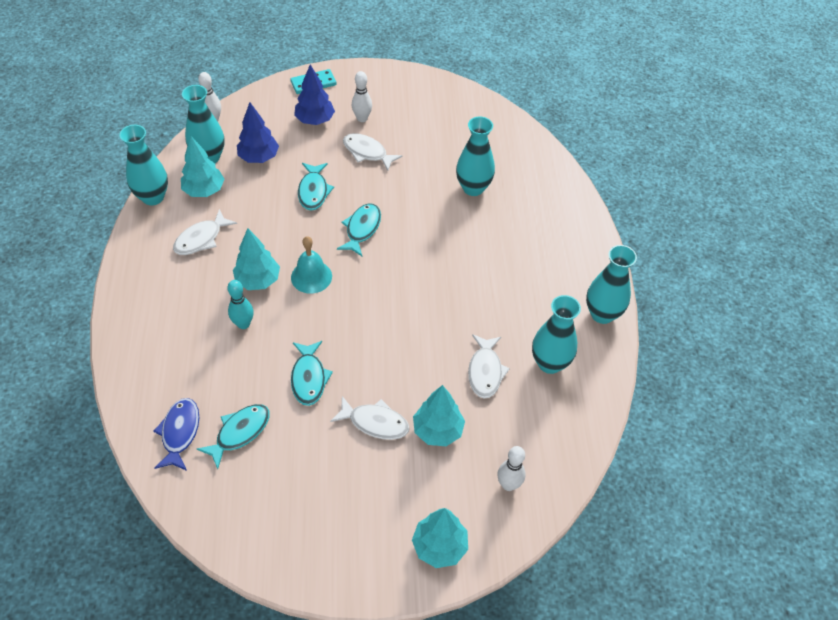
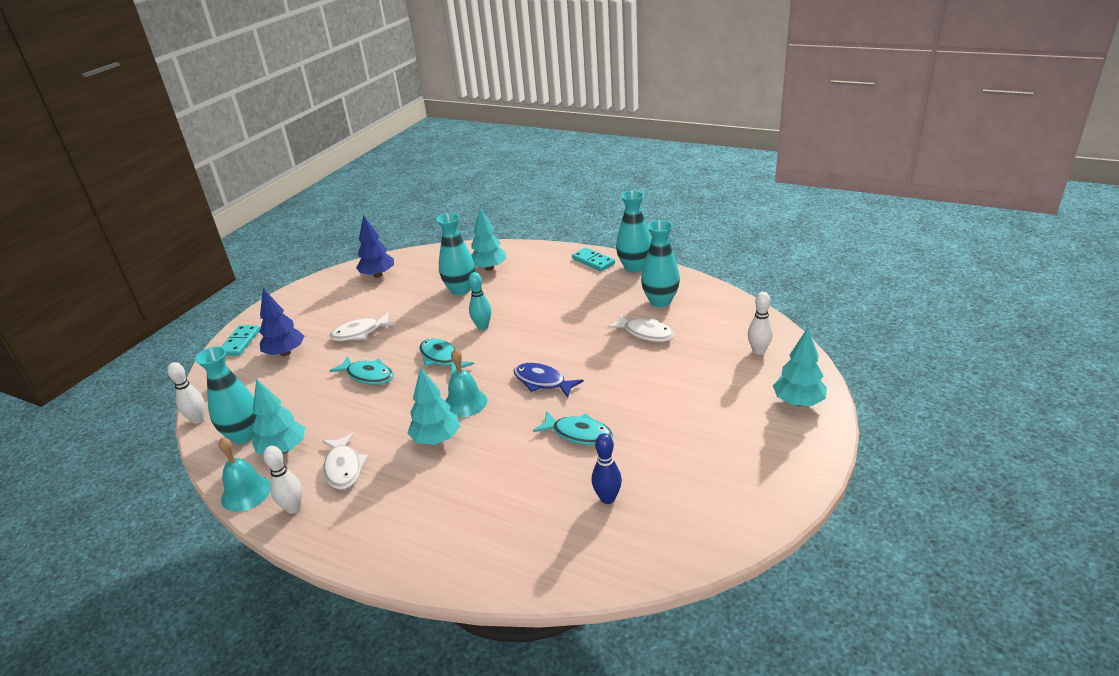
camera: 55 degrees left, 20 degrees down
(153, 197) = (246, 493): turquoise vase -> turquoise bell
(180, 433) = (577, 546): blue fish -> blue fish (542, 382)
(239, 432) = (607, 498): turquoise fish -> blue bowling pin
(243, 324) = (480, 463): turquoise bowling pin -> turquoise bowling pin (482, 327)
(259, 157) = (286, 400): blue tree -> blue tree (378, 275)
(362, 118) = (318, 325): white bowling pin -> white bowling pin (293, 508)
(375, 422) = (655, 405): white fish -> none
(438, 430) = (686, 373): turquoise tree -> turquoise tree (489, 268)
(591, 272) = (593, 261): none -> turquoise domino

